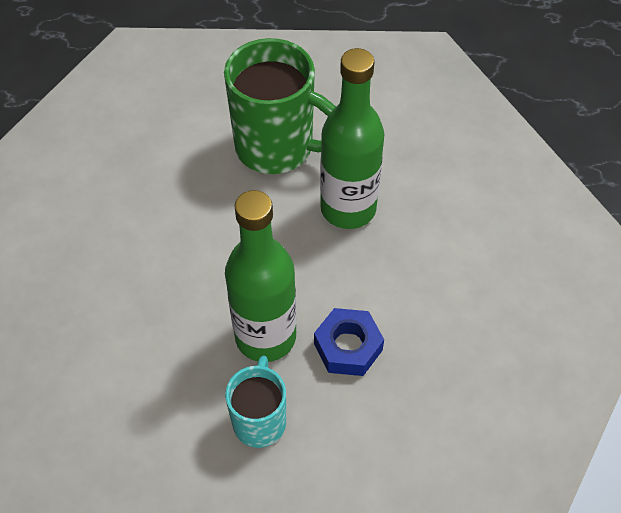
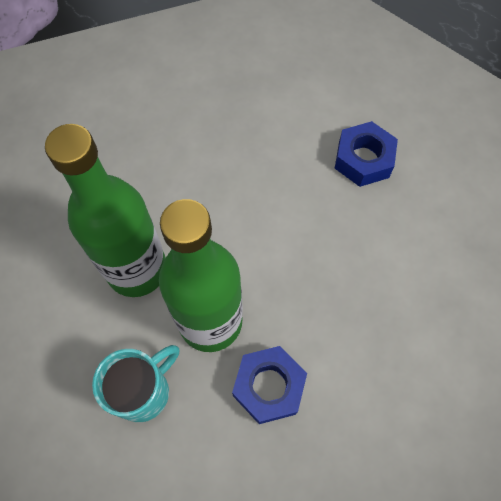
camera: 40 degrees right, 10 degrees up
(277, 148) = (363, 159): green mug -> blue nut
(348, 208) = (378, 259): green bottle -> green bottle (137, 269)

